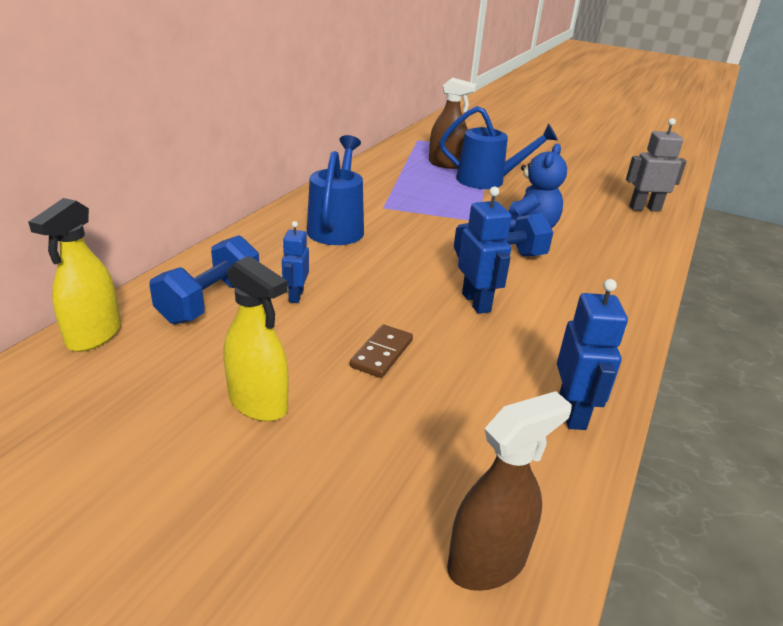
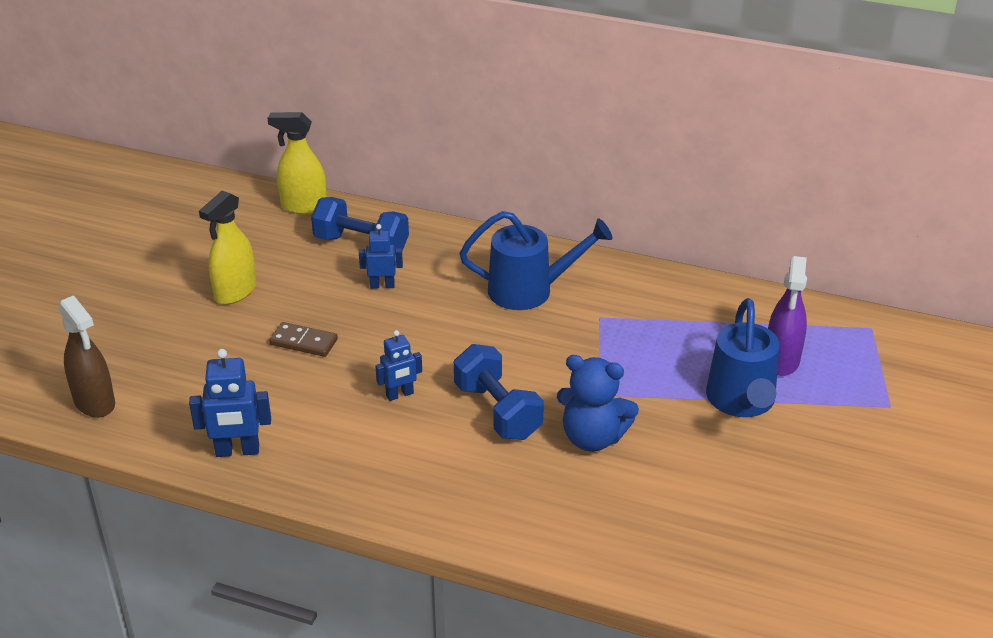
camera: 85 degrees right, 5 degrees up
(446, 164) = (781, 360): brown spray bottle -> purple spray bottle
(476, 302) = (400, 395): blue robot -> blue robot, size x0.65
(644, 208) = (729, 570): grey robot -> none

